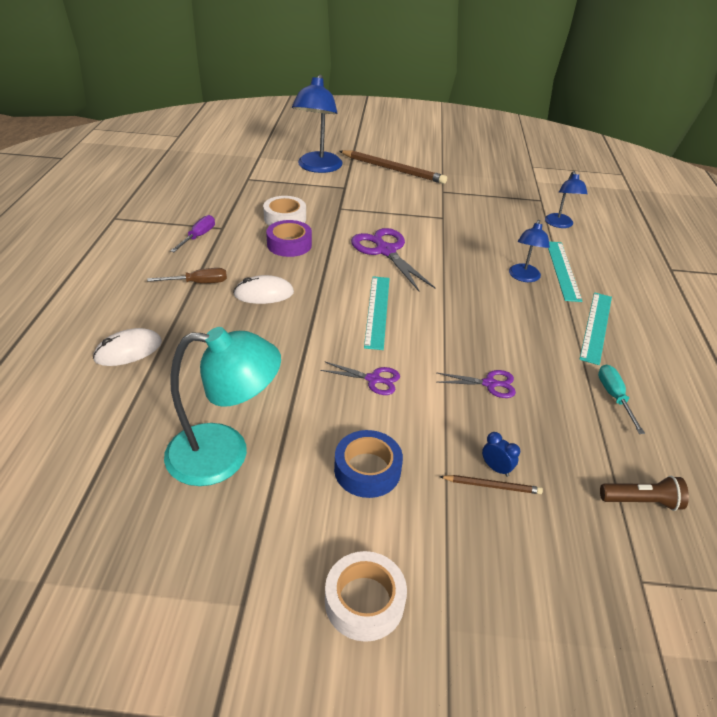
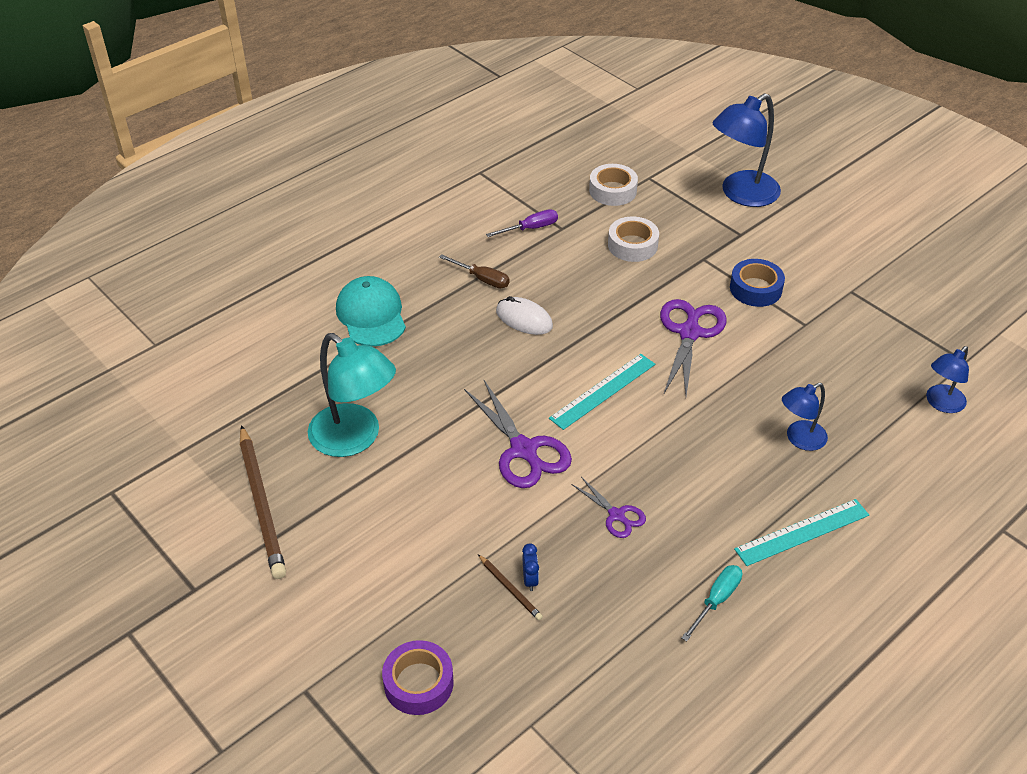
camera: 45 degrees right, 5 degrees up
(128, 350) = (371, 315): white mouse -> turquoise cap
(289, 244) = (603, 278): purple tape -> purple tape (418, 683)
(364, 601) = (336, 592): white tape -> white tape (612, 191)
(367, 470) = (435, 515): blue tape -> blue tape (755, 289)
(373, 379) = (523, 450): purple scissors -> purple scissors, size x1.82
(393, 169) = (828, 234): brown pencil -> brown pencil (262, 504)
(563, 270) = (858, 456): turquoise ruler -> none
(641, 501) = (612, 684): brown flashlight -> none

